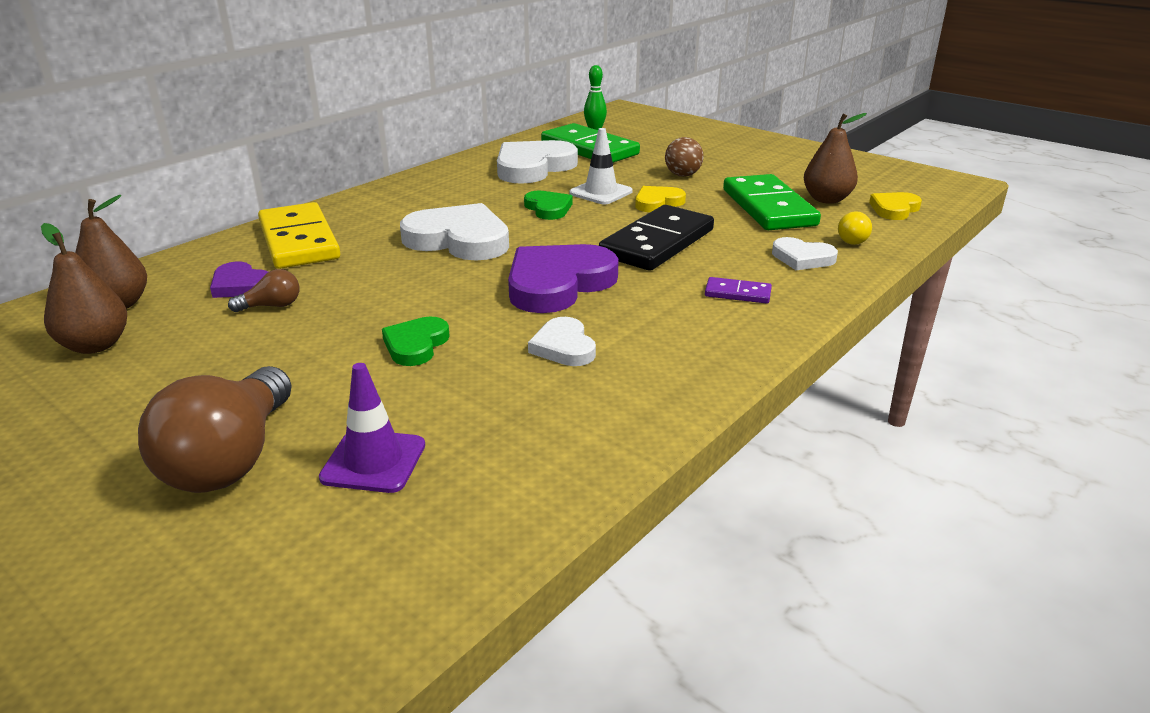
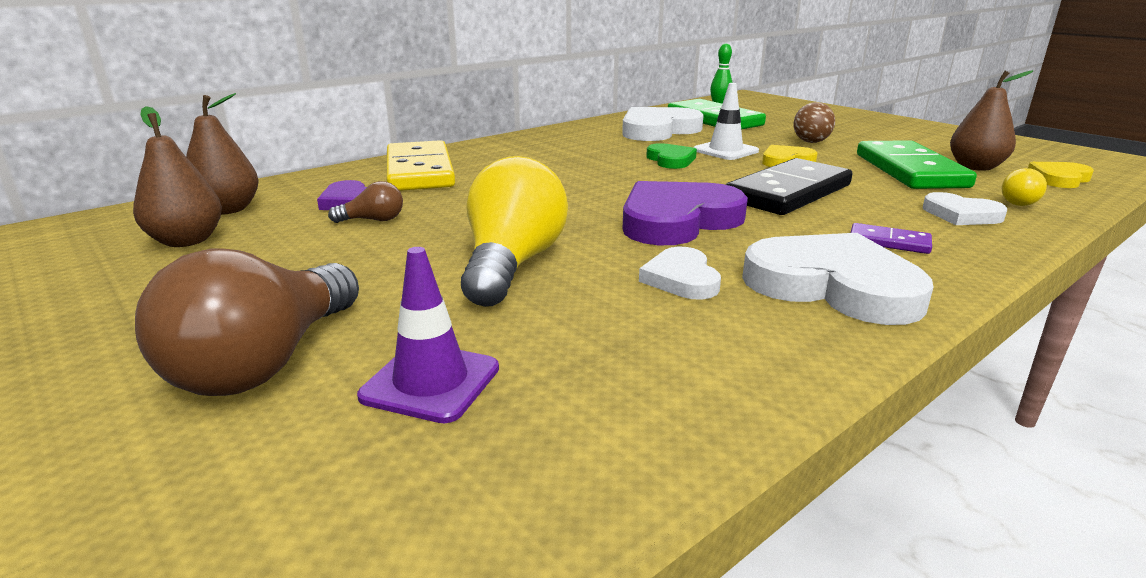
camera: 10 degrees right, 5 degrees down
(416, 345) = (512, 264): green heart -> yellow light bulb
(459, 240) = (576, 179): white heart -> white heart (833, 286)

